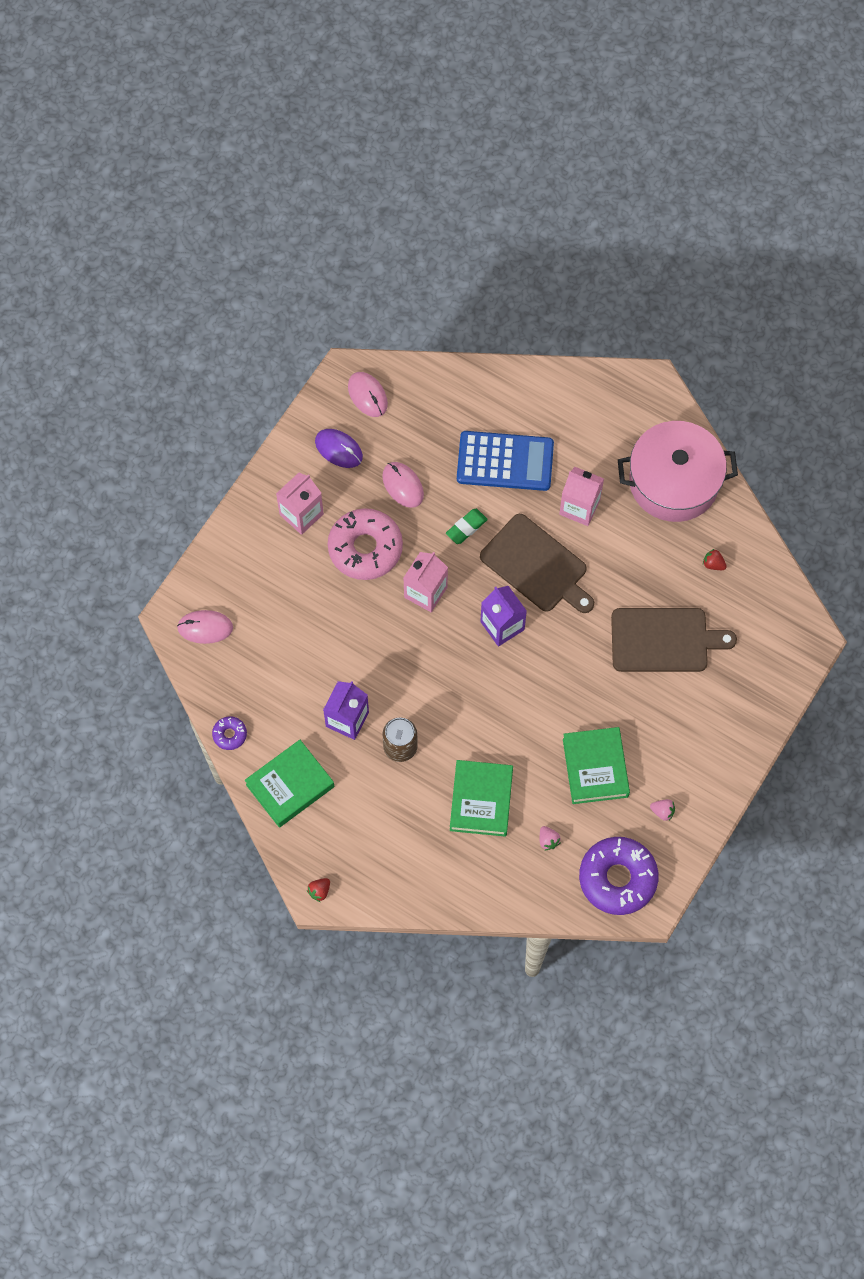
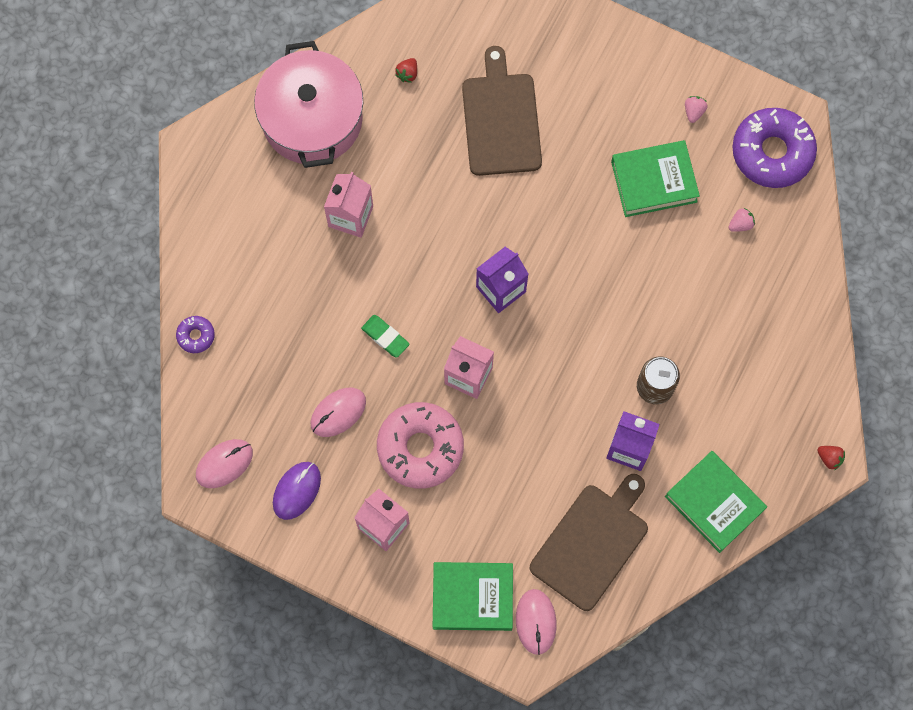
camera: 95 degrees left, 5 degrees up
(230, 734) = (662, 577): purple donut -> purple donut (196, 336)
(481, 800) = (705, 296): green book -> green book (472, 597)
(505, 462) = (300, 301): blue calculator -> none
(536, 566) = (426, 257): brown cutting board -> brown cutting board (592, 543)

